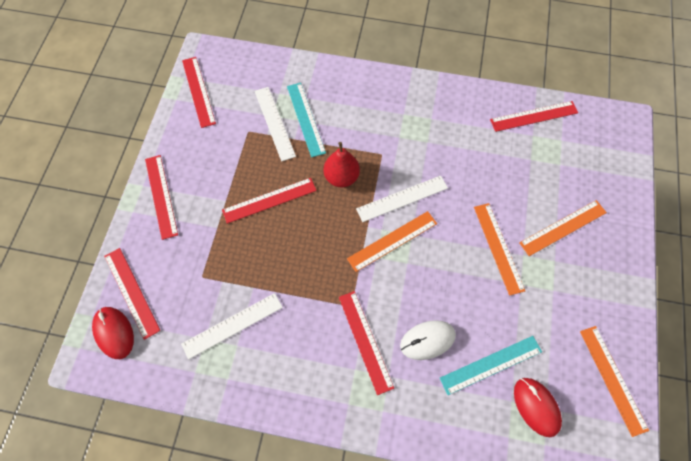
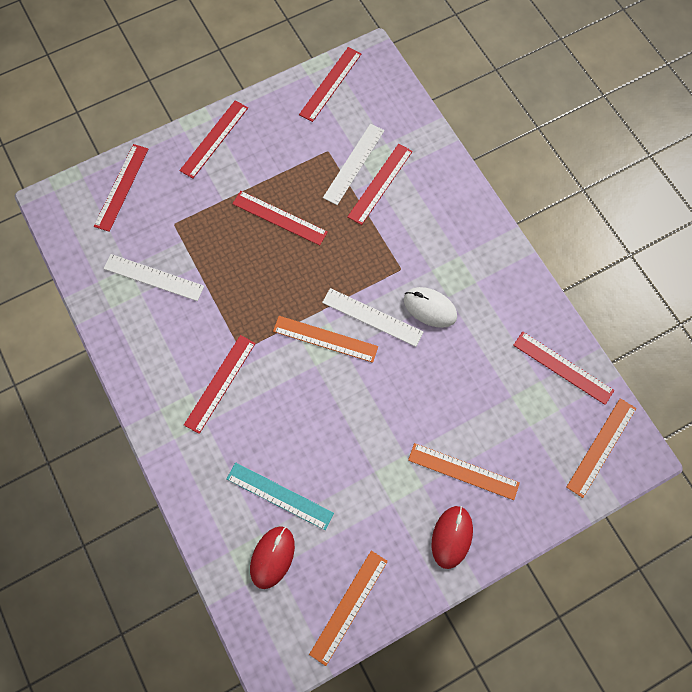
camera: 50 degrees right, 5 degrees up
(114, 333) = (82, 202): red mouse -> red mouse (451, 537)
(305, 119) = (380, 183): turquoise ruler -> red ruler
(341, 177) = (349, 255): red pear -> none
(427, 340) = (259, 431): white mouse -> white mouse (430, 308)
(498, 248) = (393, 429): orange ruler -> orange ruler (601, 447)

